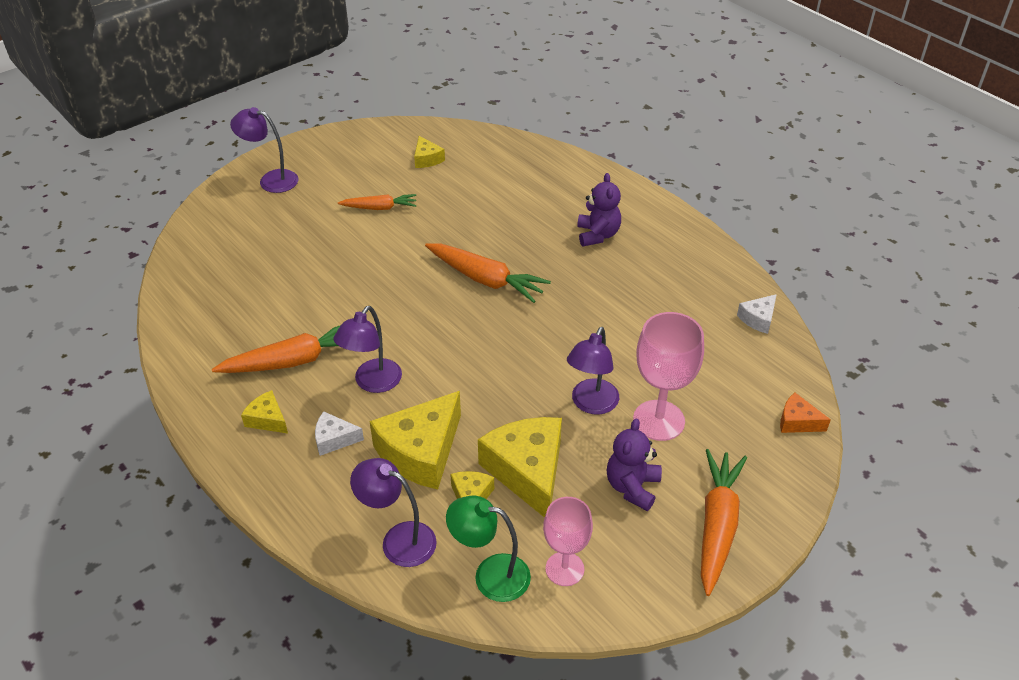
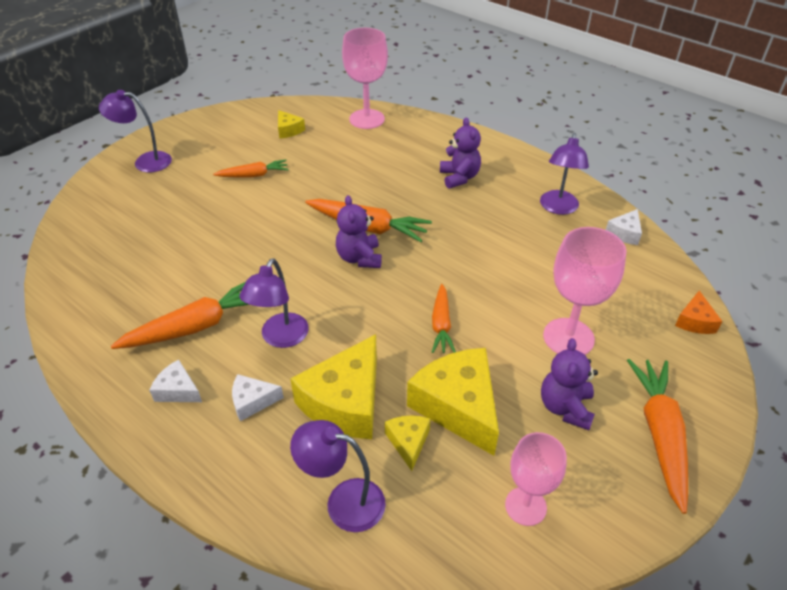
camera: 10 degrees left, 0 degrees up
(267, 419) = (178, 390): yellow cheese -> white cheese
(468, 311) = (359, 258): none -> purple teddy bear
(490, 575) = (451, 526): green lamp -> none
(515, 154) = (367, 119): none -> pink goblet
(533, 390) = (441, 324): none -> orange carrot
(591, 404) = (500, 330): purple lamp -> purple lamp (558, 208)
(797, 421) = (694, 321): orange cheese -> orange cheese turned 90 degrees counterclockwise

